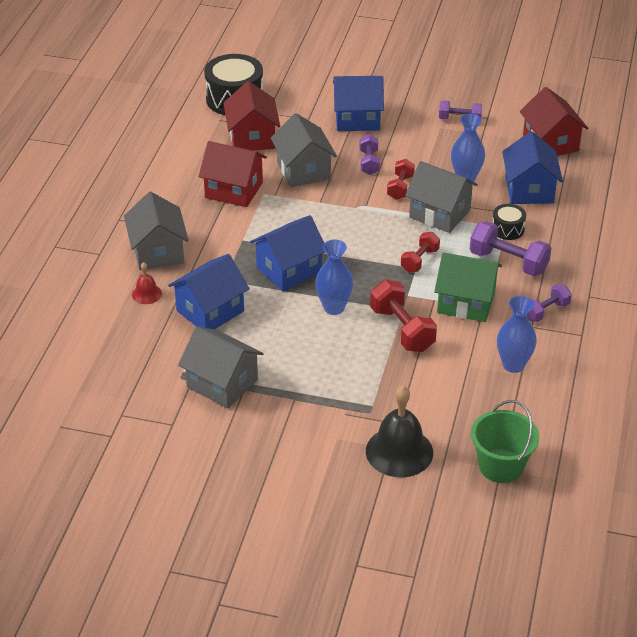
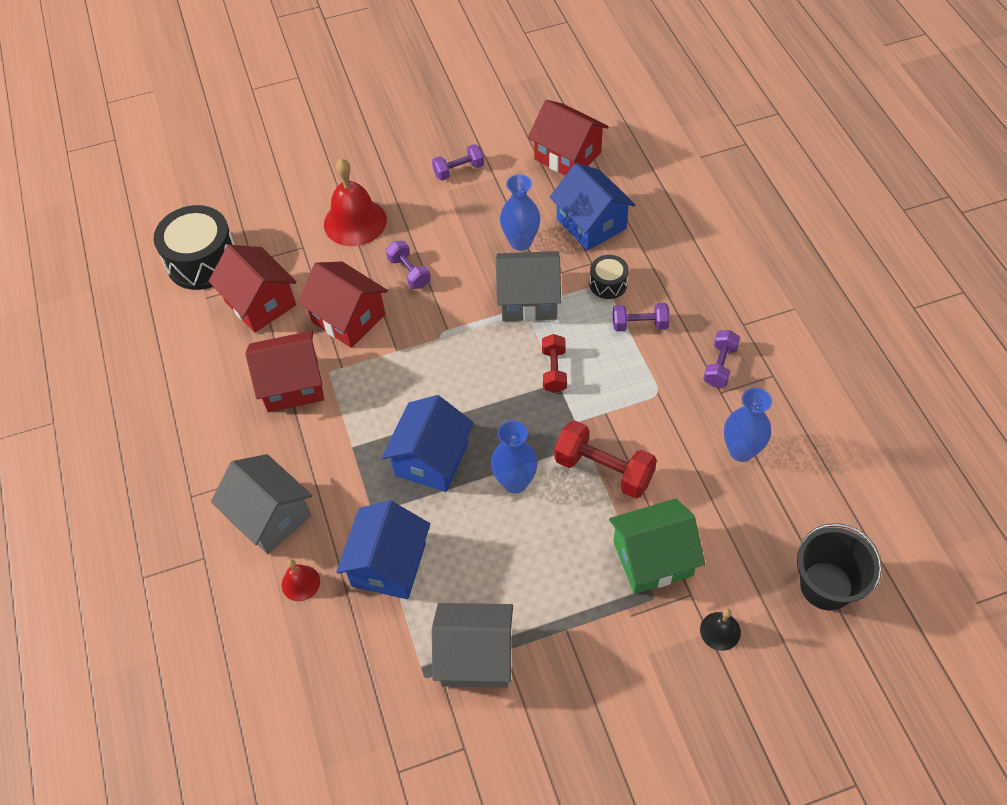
camera: 30 degrees left, 15 degrees up
(303, 170) = (348, 318): grey house -> red house
(357, 119) = (355, 222): blue house -> red bell
(399, 451) = (720, 631): black bell -> black bell, size x0.50
(400, 187) = (464, 287): red dumbbell -> none
(466, 302) = (638, 398): green house -> green house (653, 558)
(501, 466) = (826, 586): green bucket -> black bucket
(508, 262) = (639, 325): purple dumbbell -> purple dumbbell, size x0.62

